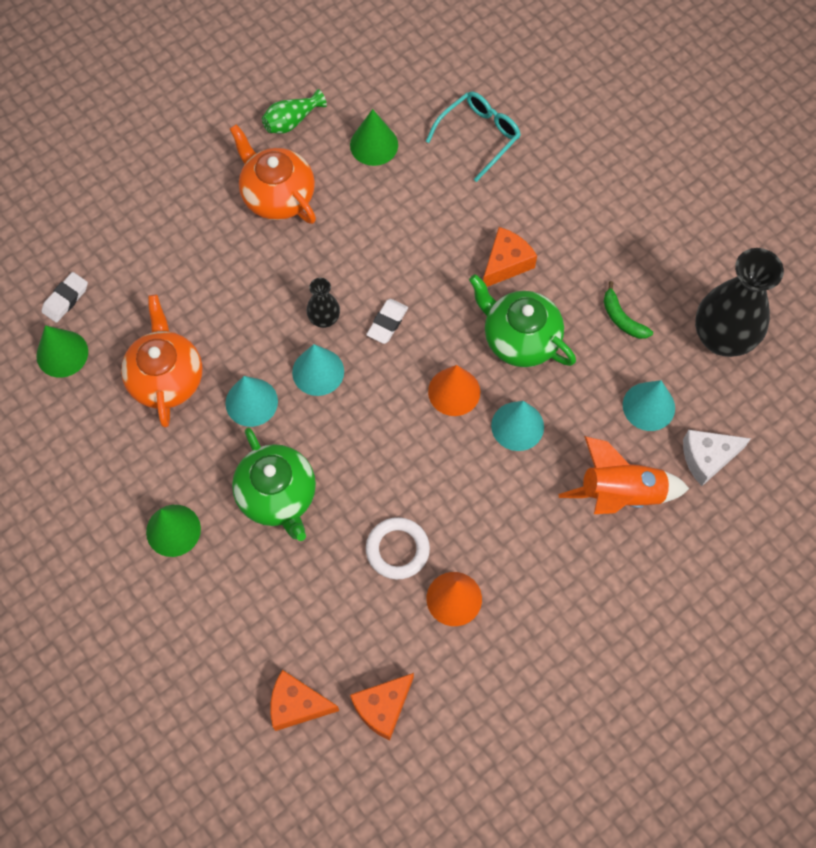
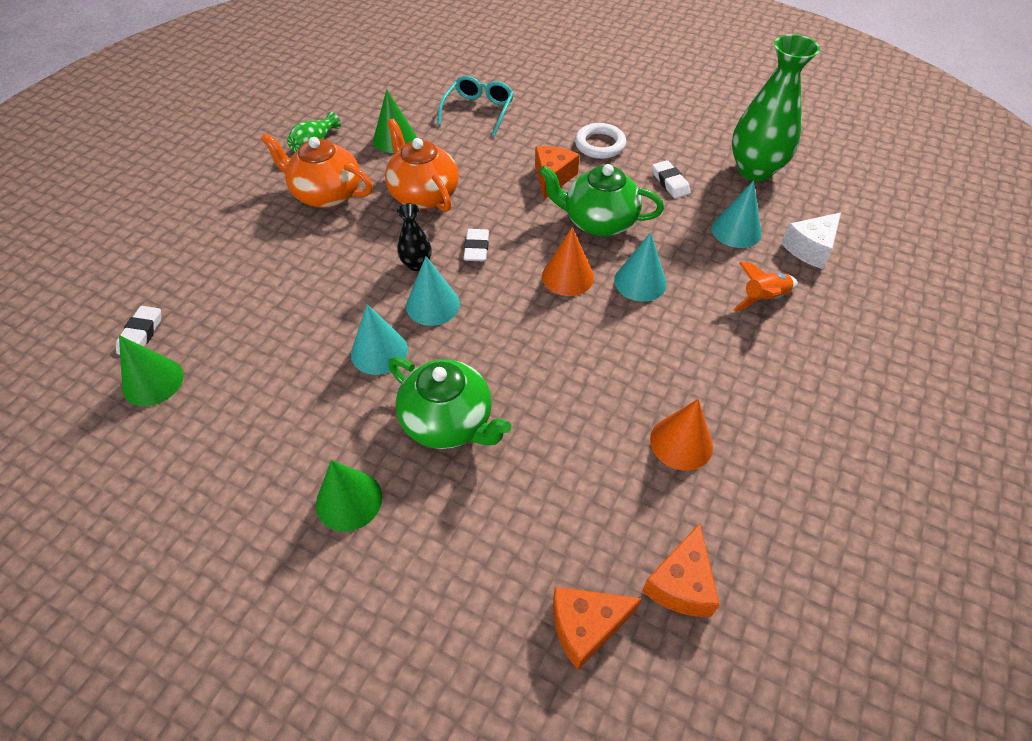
camera: 25 degrees left, 15 degrees down
(166, 378) = (279, 363): orange teapot -> orange teapot (423, 194)
(397, 550) = (598, 422): white ring -> white ring (599, 145)
(620, 494) = (763, 299): orange rocket -> orange rocket, size x0.62
(622, 318) = (670, 182): green banana -> white eraser
(722, 338) = (755, 170): black vase -> green vase

